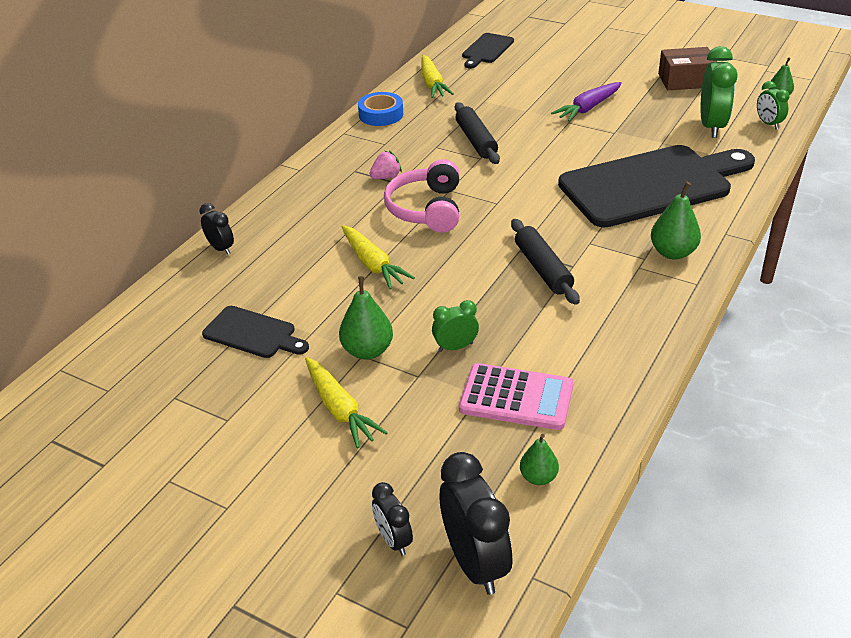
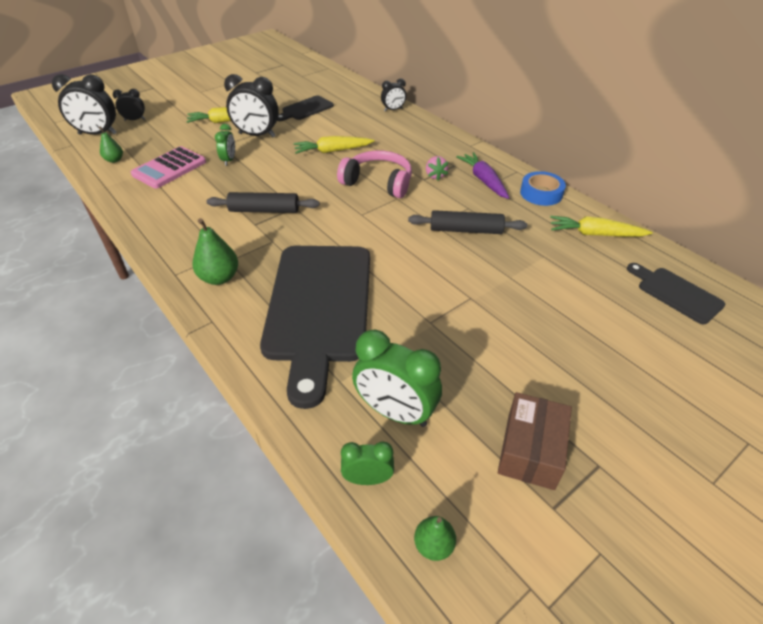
camera: 110 degrees right, 5 degrees up
(367, 351) = (257, 135): green pear -> black clock
(588, 108) = (494, 323): purple carrot -> purple carrot (483, 180)

